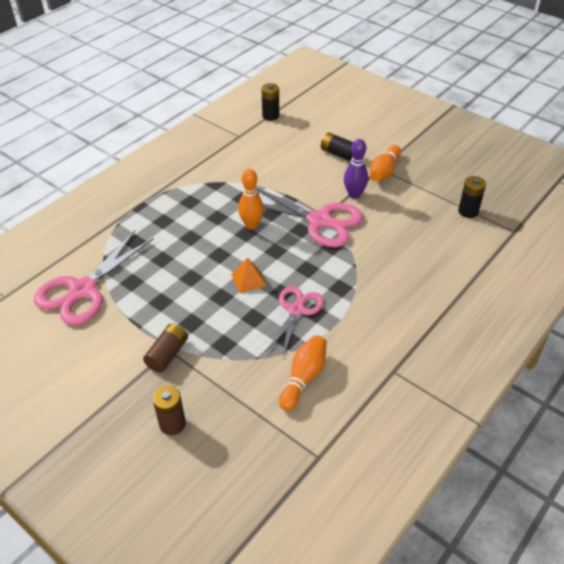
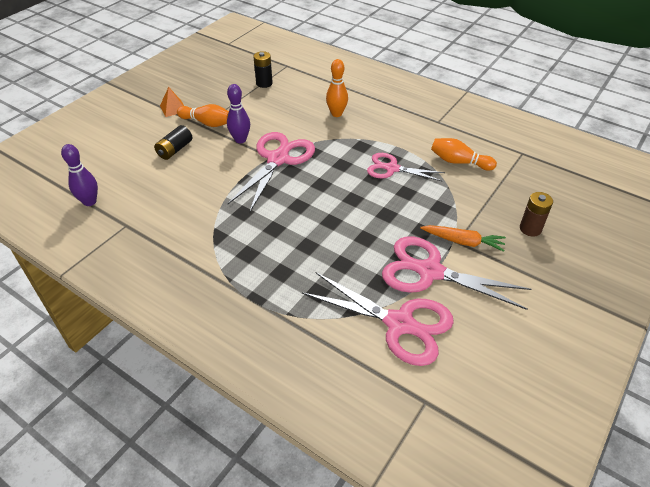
camera: 95 degrees left, 0 degrees up
(135, 320) = (429, 272): none -> pink scissors
(167, 354) = (463, 242): brown battery -> orange carrot
(248, 280) = (361, 199): orange pyramid -> orange pyramid (173, 108)
(251, 225) = (285, 202): orange bowling pin -> orange bowling pin (336, 114)
(270, 116) = (90, 202): black battery -> purple bowling pin

